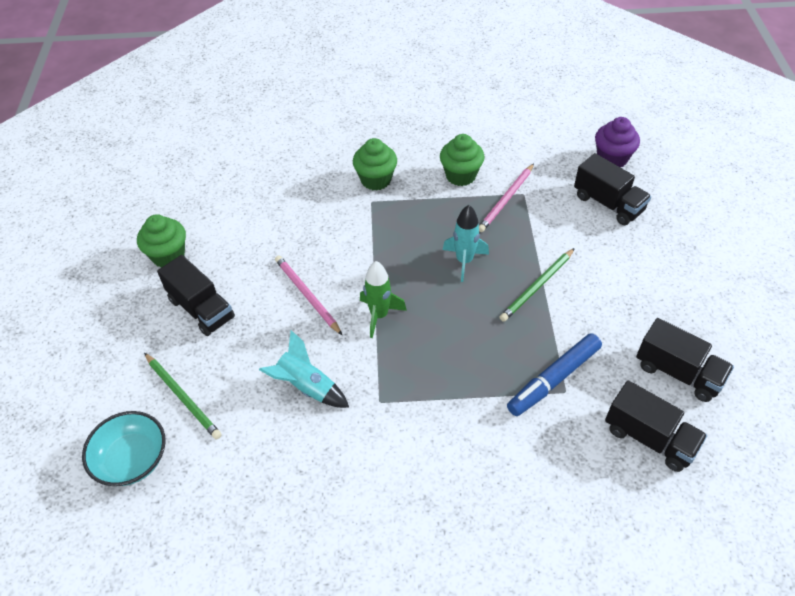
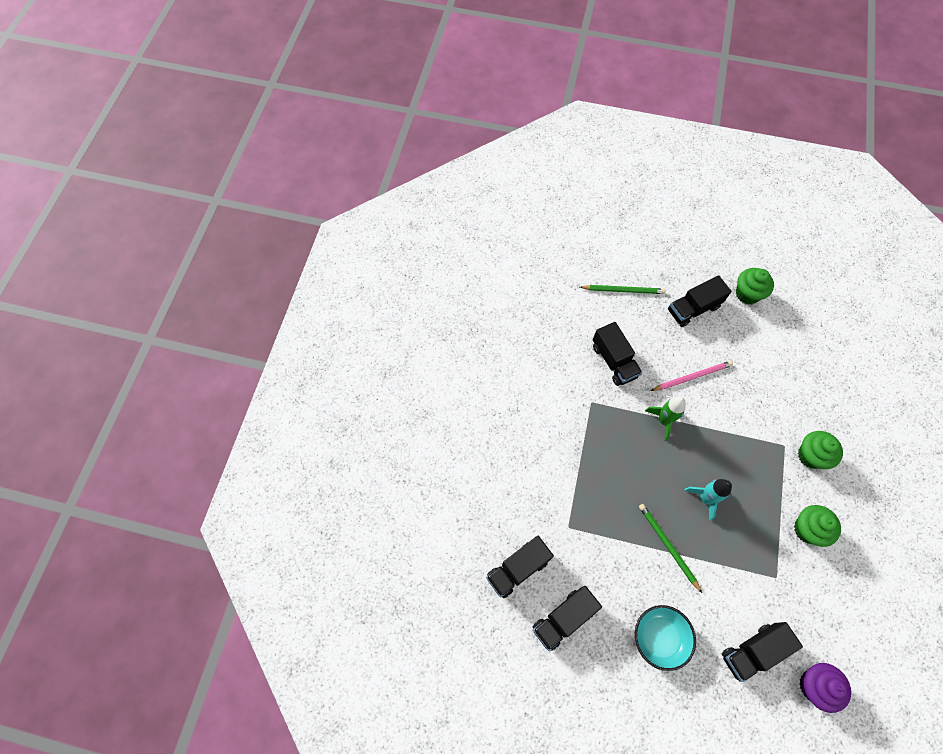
camera: 105 degrees right, 15 degrees up
(132, 459) = (586, 260): turquoise bowl -> turquoise bowl (659, 637)
(183, 397) = (623, 290): green pencil -> green pencil turned 150 degrees counterclockwise
(306, 387) = (614, 361): turquoise rocket -> black truck
(506, 200) = (771, 559): pink pencil -> none
(553, 379) = (580, 523): blue marker -> none

